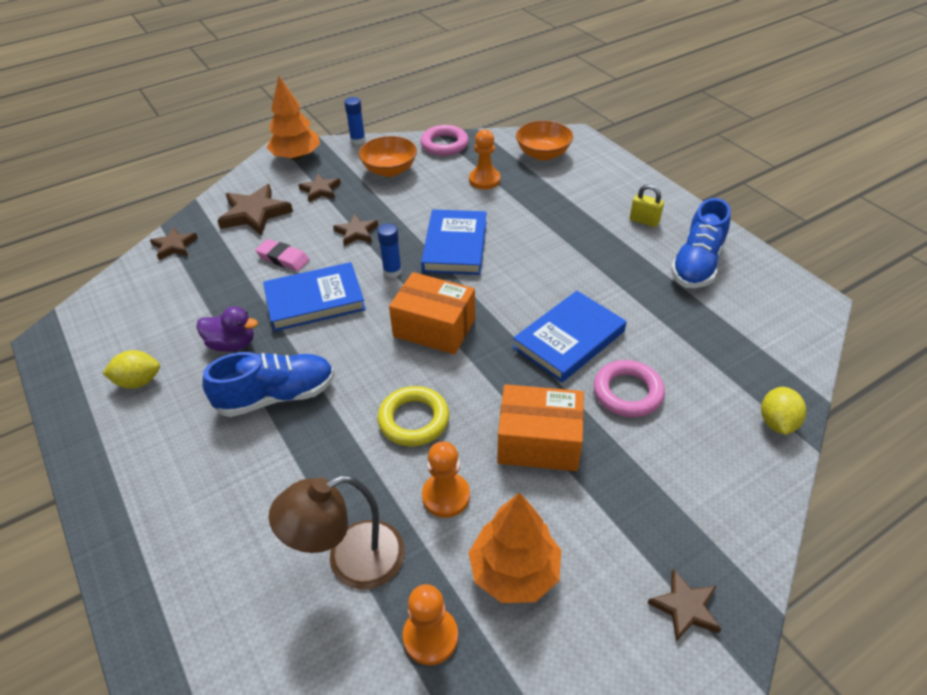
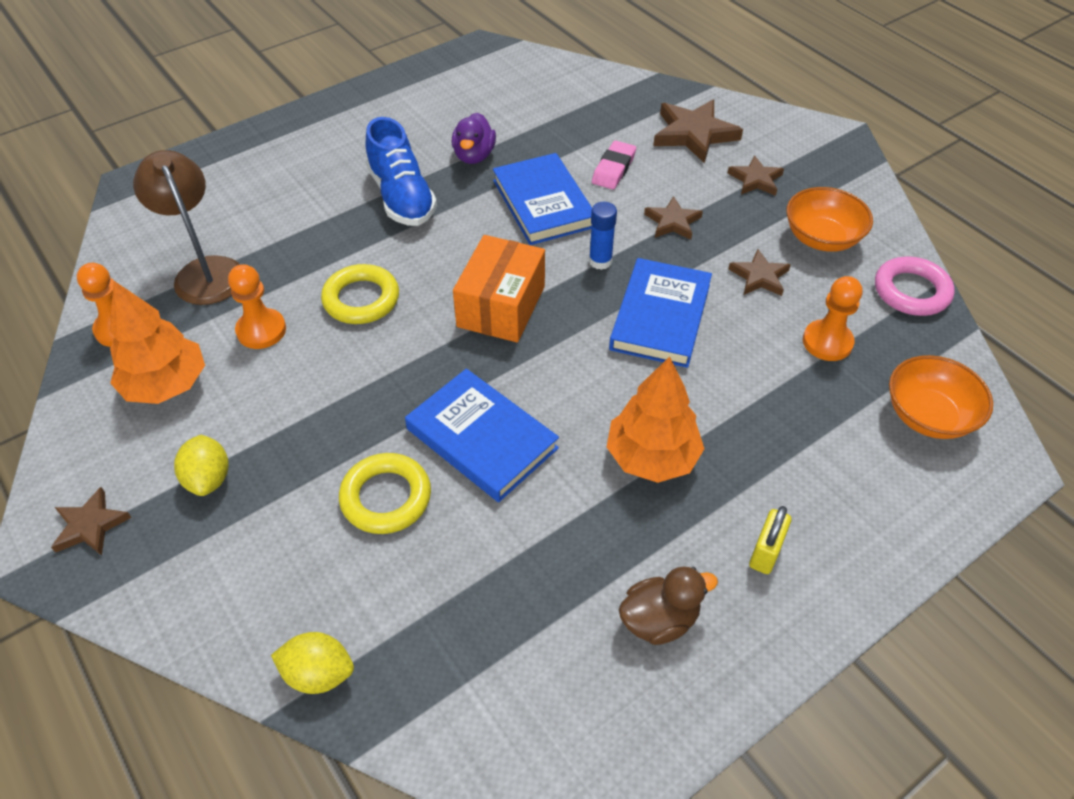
camera: 85 degrees right, 5 degrees up
(138, 381) = (426, 109): yellow lemon -> yellow lemon (208, 478)
(174, 246) = (624, 88): brown star -> brown star (759, 277)
(296, 157) = (825, 149): orange tree -> orange tree (652, 457)
(358, 140) = (887, 199): blue glue stick -> none
(455, 246) = (660, 317): blue book -> blue book turned 75 degrees counterclockwise
(539, 442) = (318, 405): orange box -> none
(627, 392) = (386, 497): pink ring -> yellow ring
(697, 264) = (659, 620): blue shoe -> brown duck

